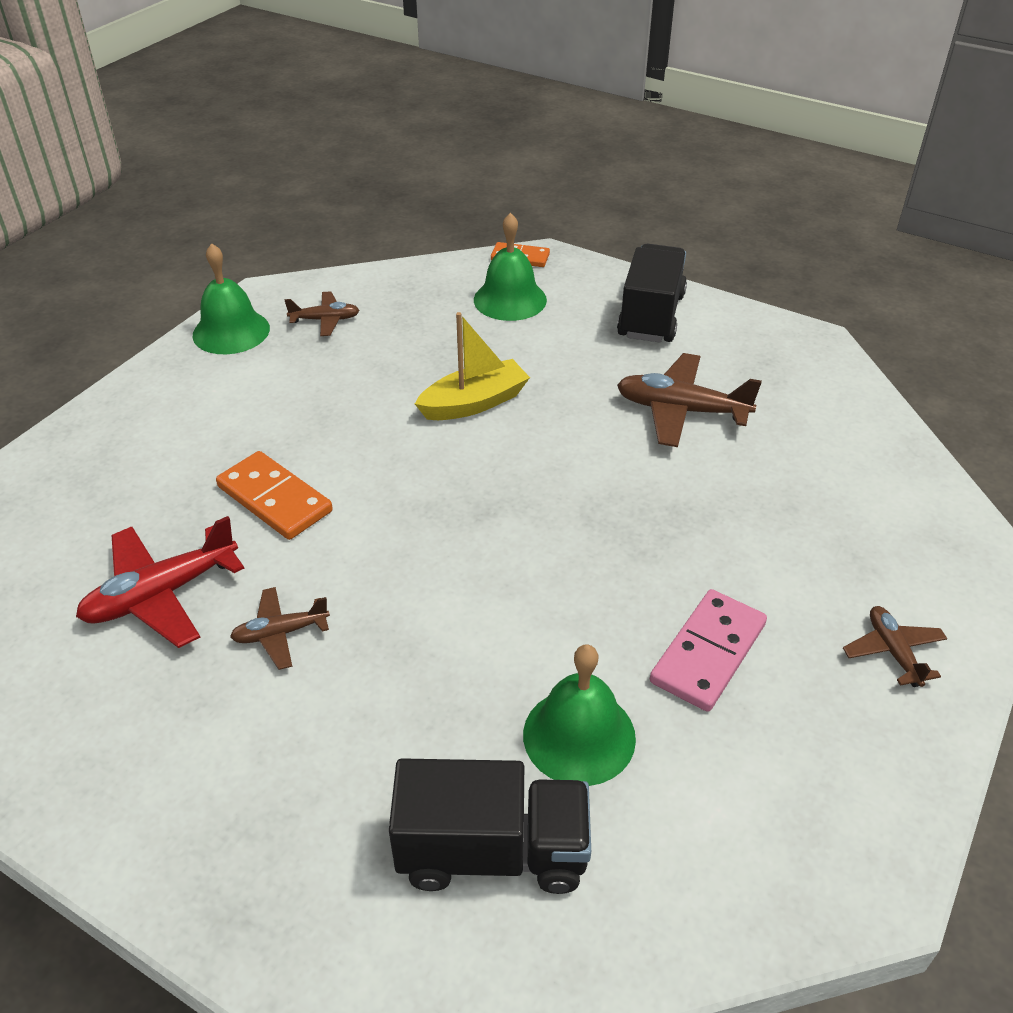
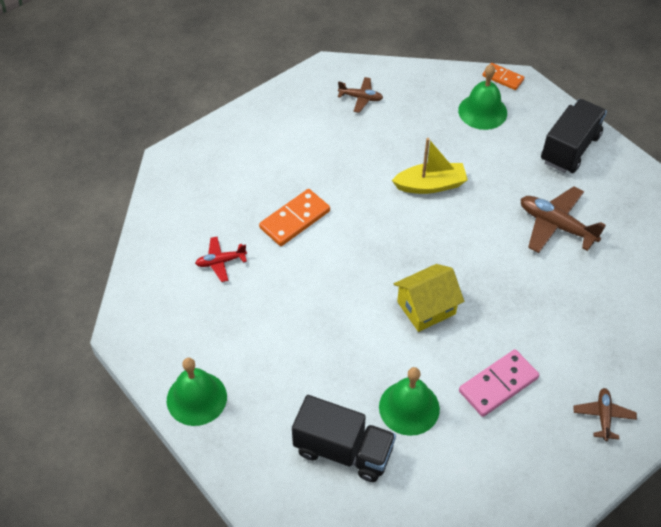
camera: 20 degrees right, 10 degrees up
(161, 595) = (220, 262): red plane -> red plane, size x0.58
(231, 331) = (301, 92): green bell -> green bell (196, 398)
(274, 499) = (295, 219): orange domino -> orange domino turned 75 degrees clockwise
(280, 633) = (275, 303): brown plane -> none
(540, 570) = (426, 308): none -> yellow house

